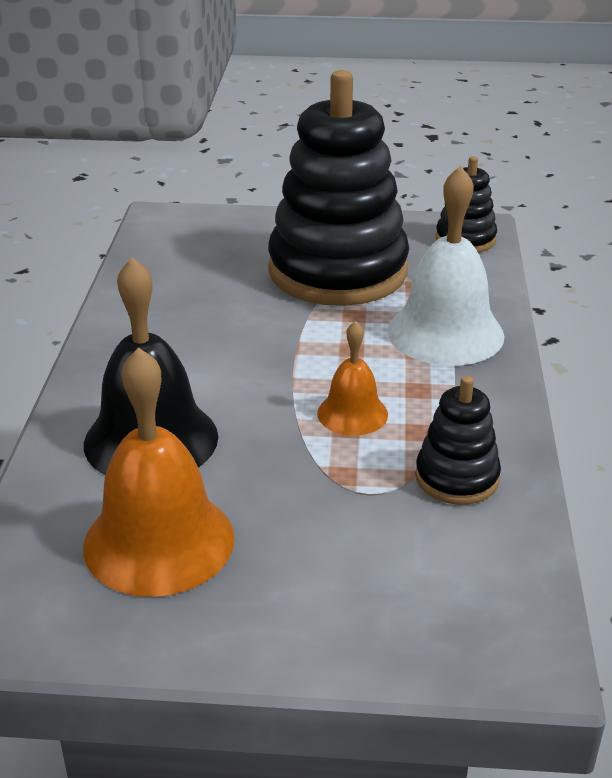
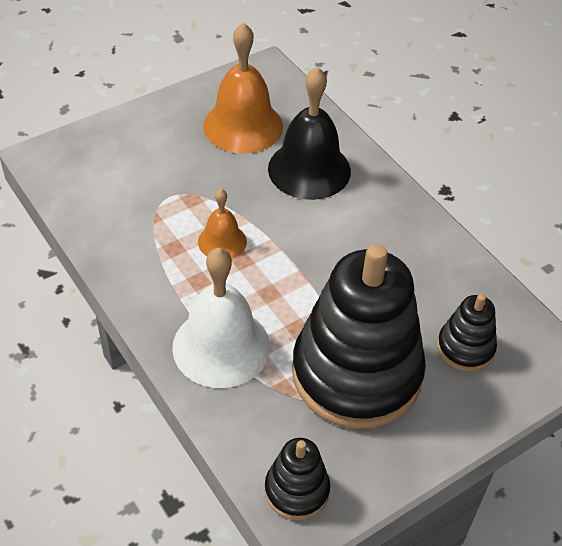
camera: 140 degrees right, 15 degrees up
(457, 478) = (130, 228): black stacking toy -> black stacking toy (465, 348)

